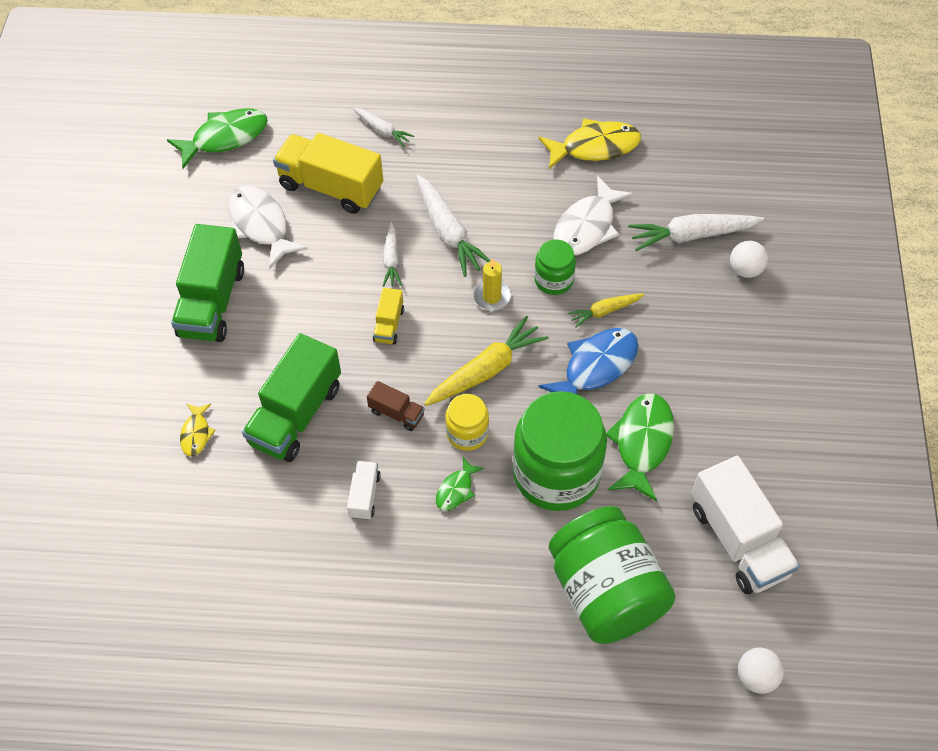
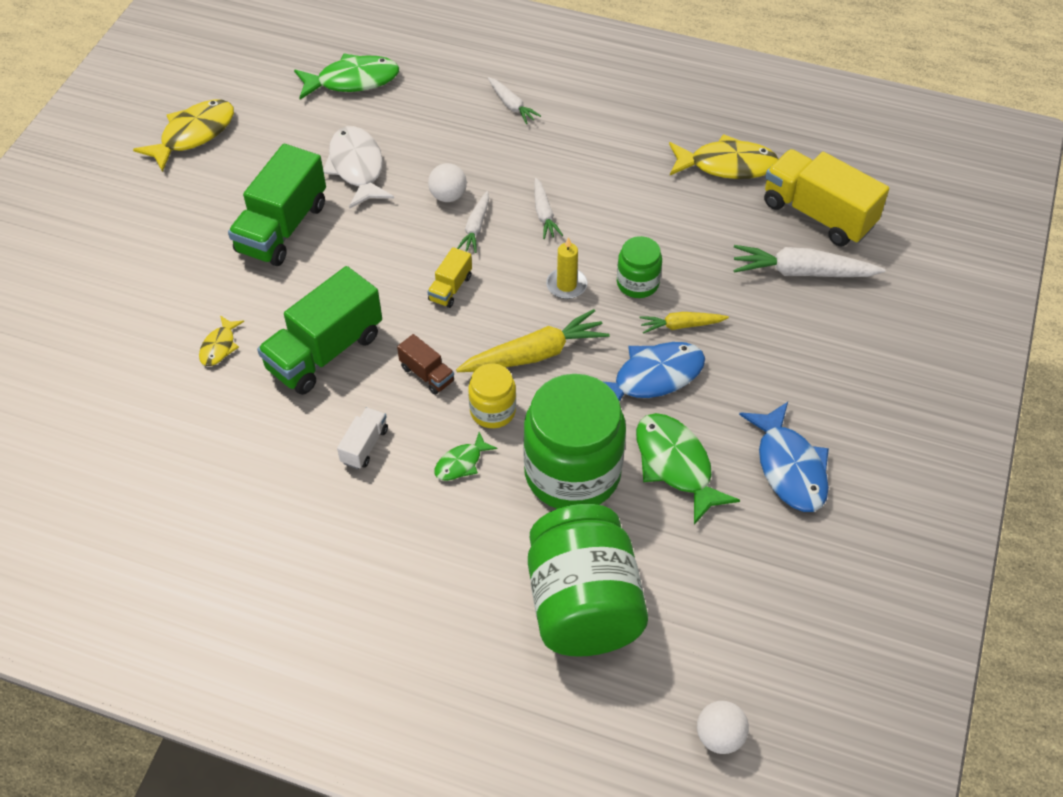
camera: 15 degrees right, 5 degrees down
(92, 227) = (193, 135): none -> yellow fish
(331, 187) = (440, 147): yellow truck -> yellow truck (818, 214)
(448, 232) = (544, 214): white carrot -> white carrot, size x0.57
(587, 226) = (691, 239): white fish -> none
(642, 443) = (676, 465): green fish -> green fish turned 60 degrees counterclockwise
(737, 420) = (789, 467): none -> blue fish
(738, 540) = (748, 589): white truck -> none
(745, 270) = (849, 318): white ball -> white ball (448, 196)

